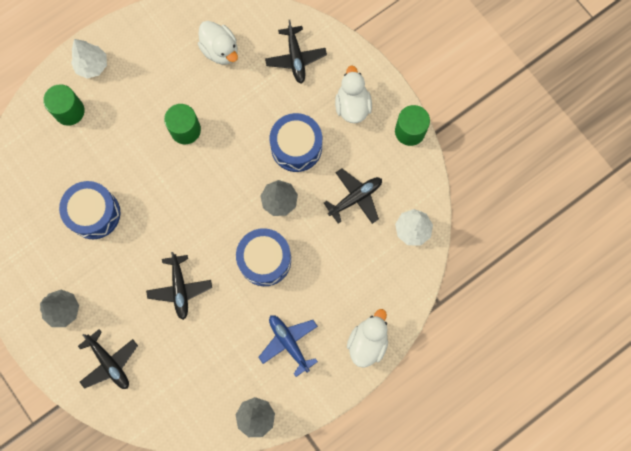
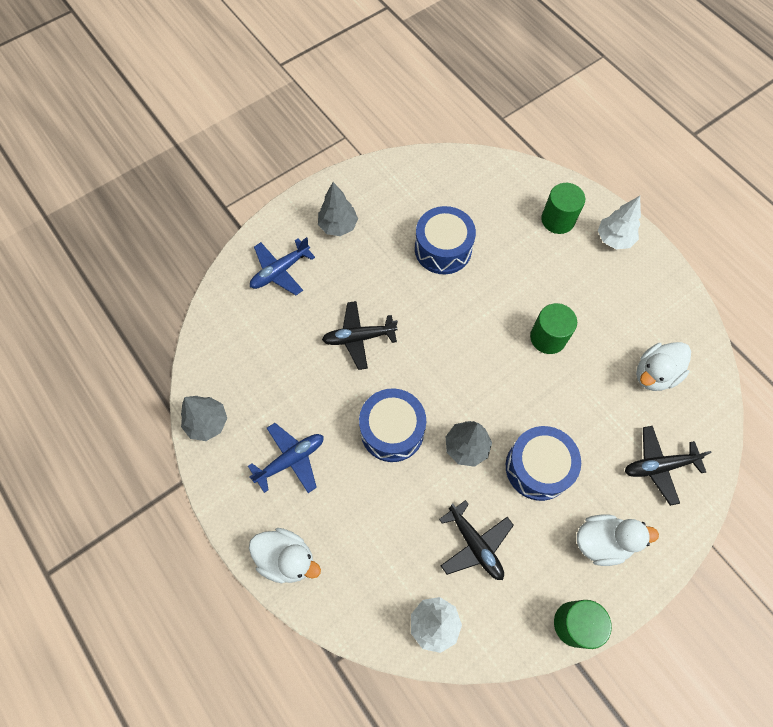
camera: 90 degrees right, 10 degrees down
(109, 362) = (280, 271): black plane -> blue plane

